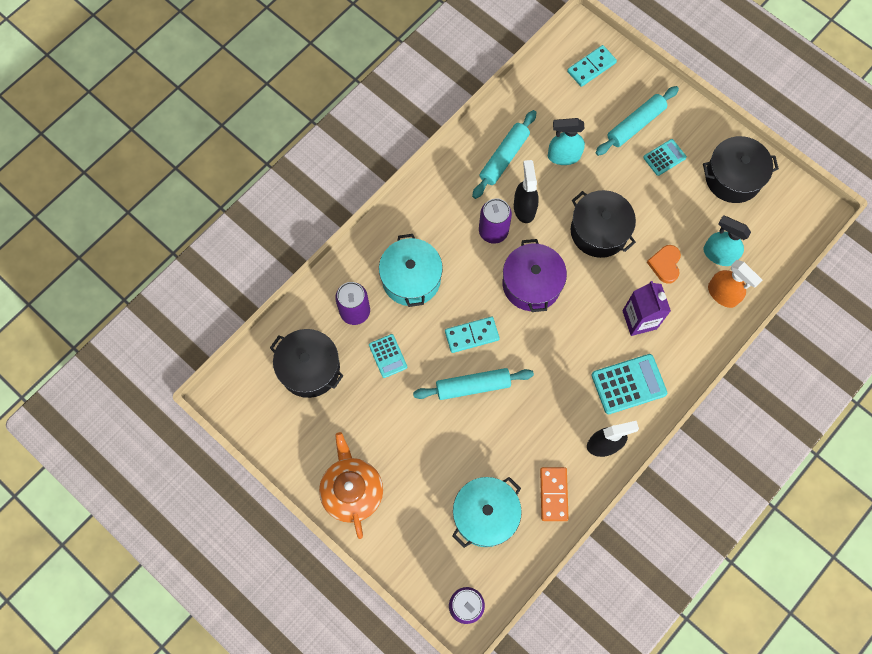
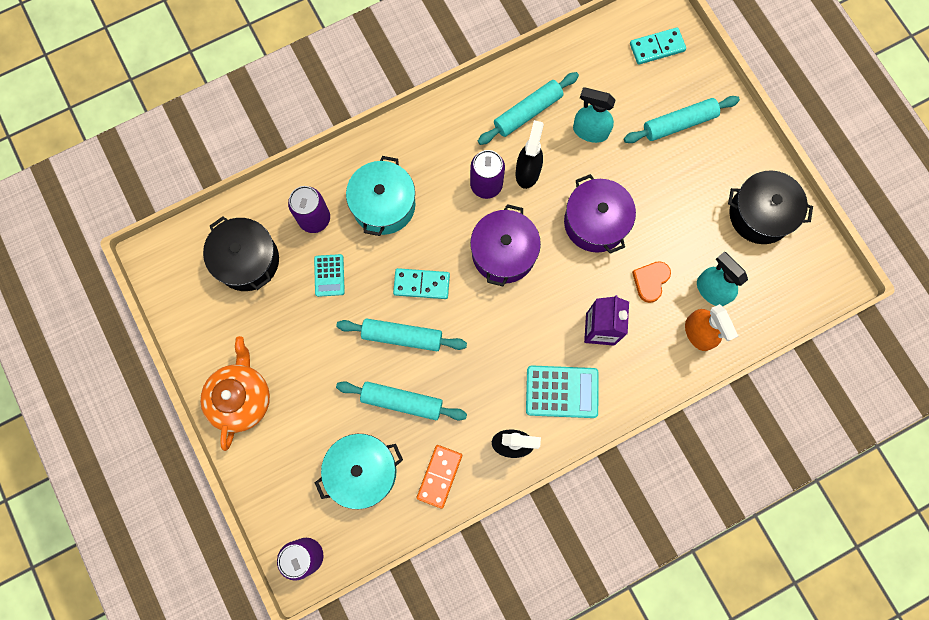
camera: 20 degrees right, 5 degrees up
(495, 442) = (402, 401): none -> turquoise rolling pin
(599, 231) = (595, 222): black pot -> purple pot
(664, 157) = (695, 168): turquoise calculator -> none

